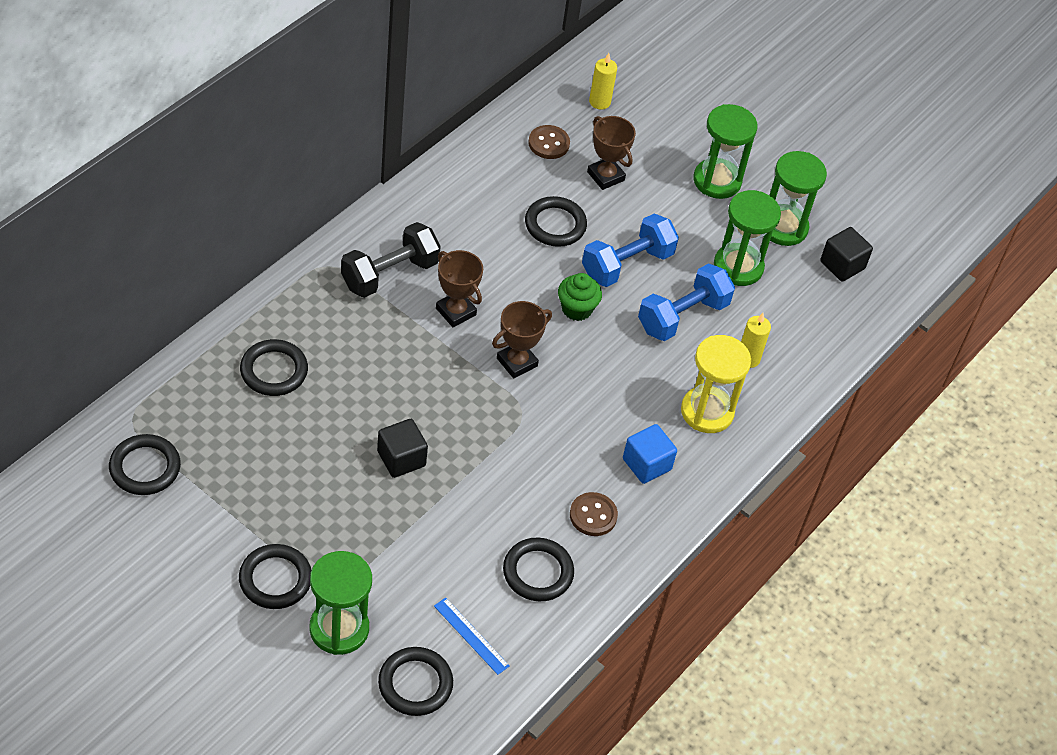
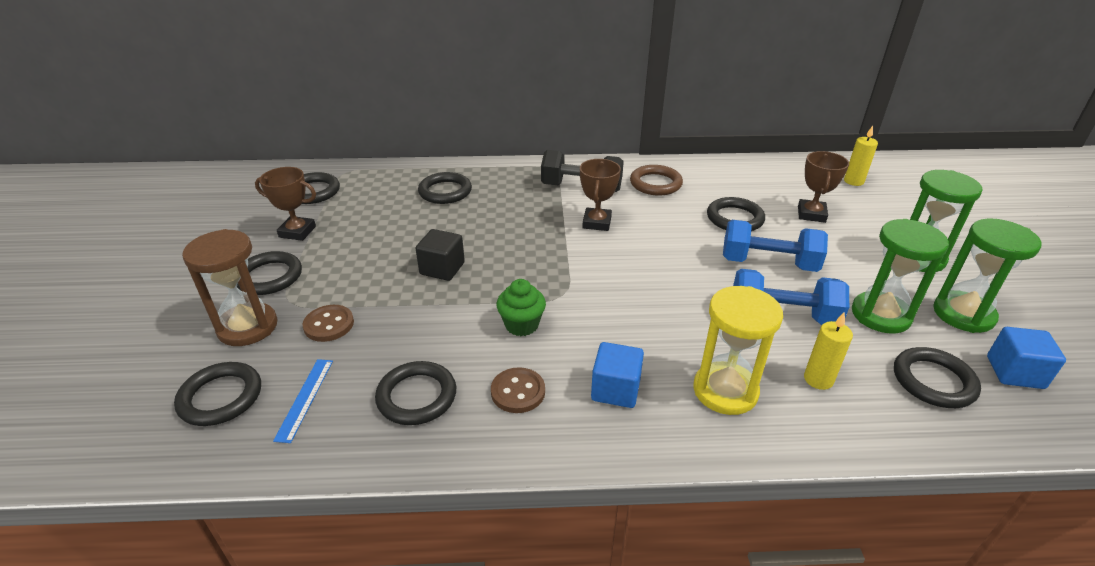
camera: 55 degrees right, 15 degrees down
(339, 629) = (248, 327): green hourglass -> brown hourglass
(446, 221) = (655, 184): none -> brown ring
(517, 362) = (600, 267): brown trophy -> brown trophy (297, 232)
(548, 143) = (784, 183): brown button -> brown button (329, 325)
(576, 309) = (690, 265): green cupcake -> green cupcake (521, 325)
(807, 308) = (933, 381): none -> black ring
(842, 265) = (1014, 372): black cube -> blue cube

